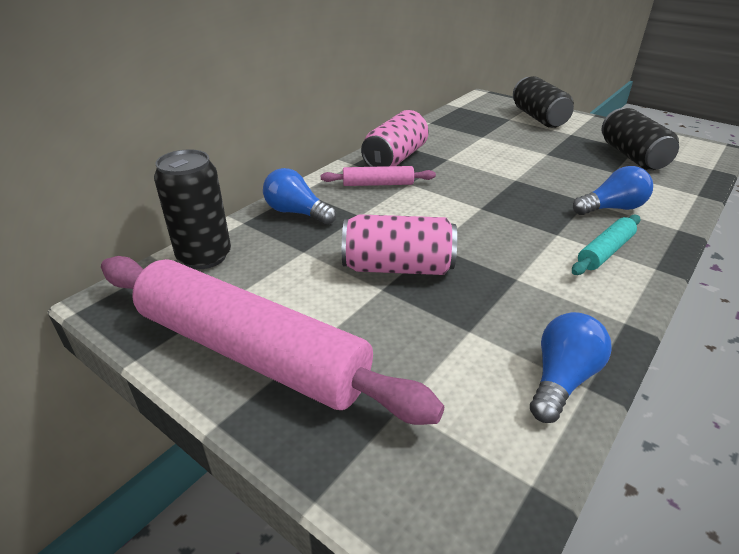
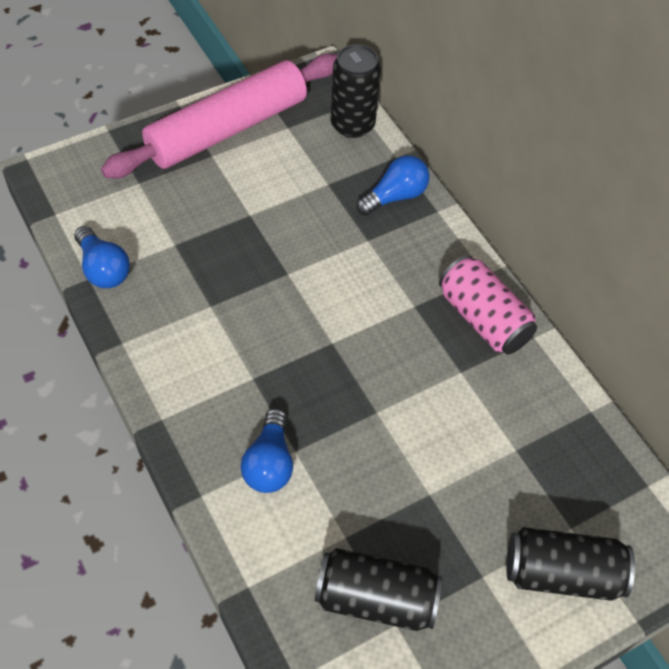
camera: 110 degrees right, 20 degrees up
(378, 184) = (425, 277): pink rolling pin -> none
(397, 267) = (271, 235): pink can -> none
(605, 252) = (205, 397): turquoise rolling pin -> none

